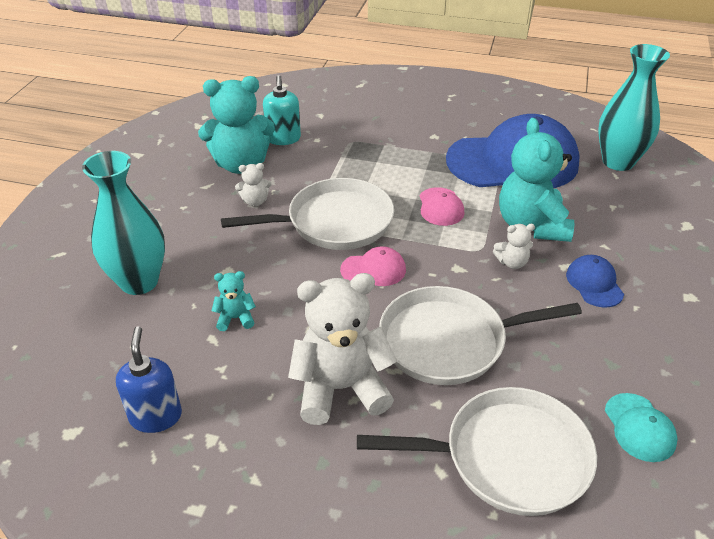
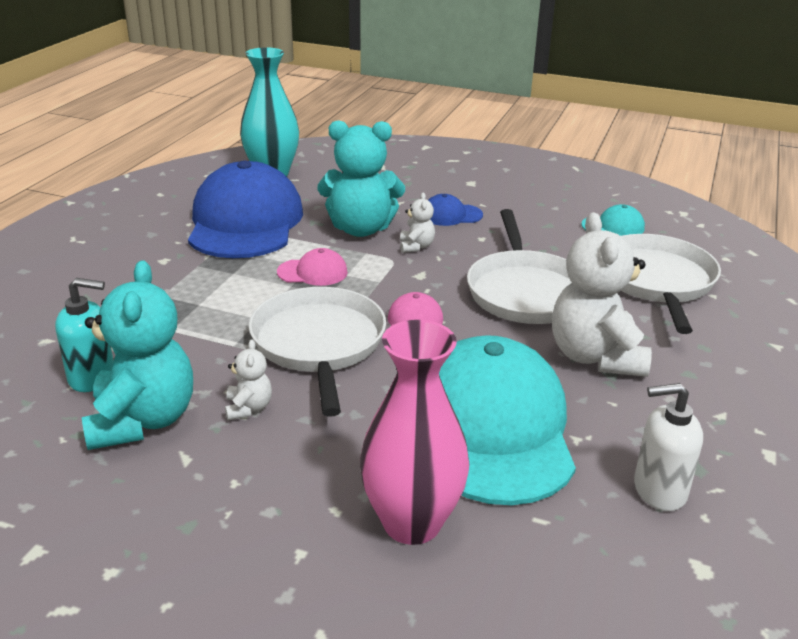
camera: 85 degrees left, 10 degrees down
(139, 282) = (412, 523): turquoise vase -> pink vase
(156, 416) = (659, 490): blue soap dispenser -> white soap dispenser
(235, 318) = (492, 427): turquoise teddy bear -> turquoise cap

